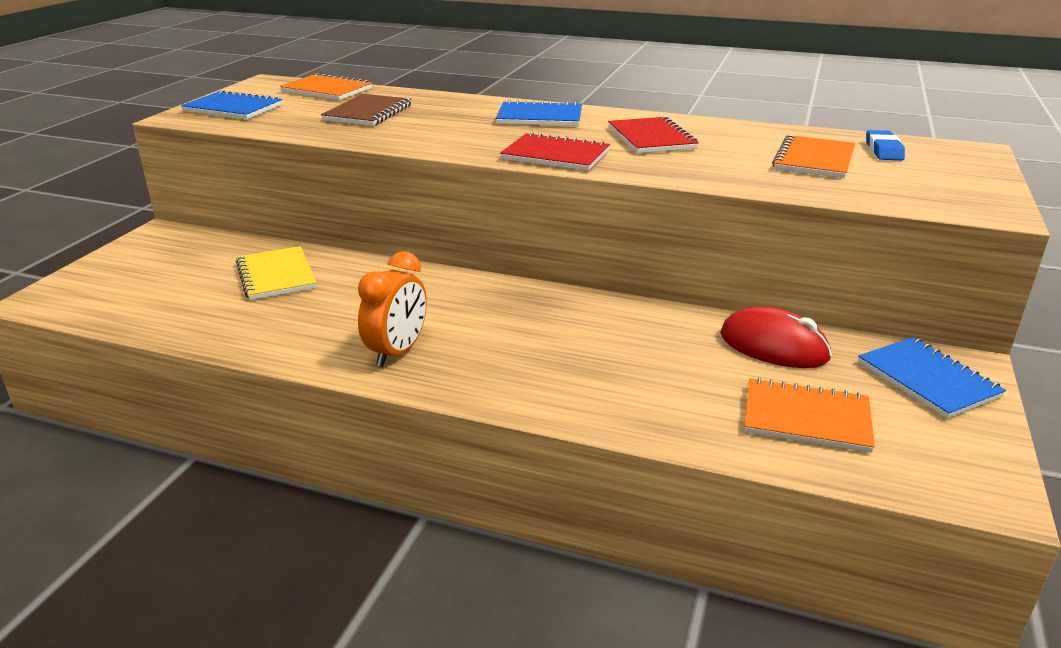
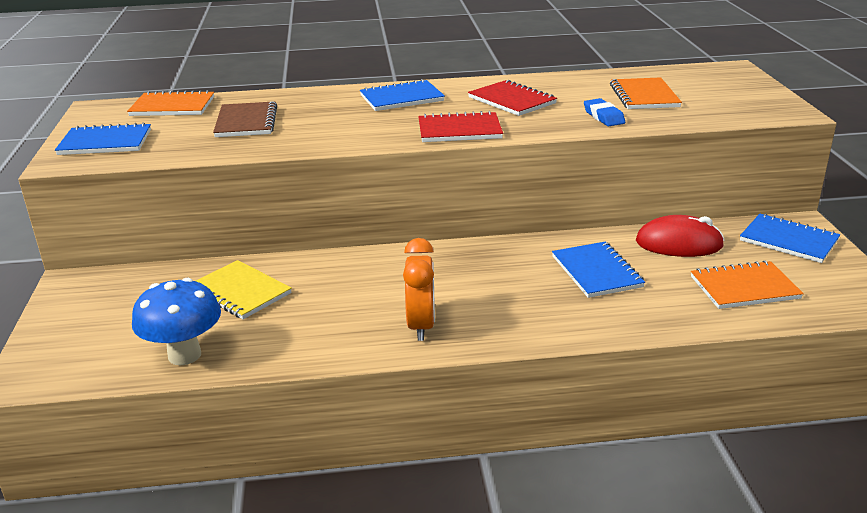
camera: 25 degrees left, 0 degrees up
(170, 317) = (184, 355): none -> blue mushroom
(640, 350) = (596, 272): none -> blue notebook
(883, 150) = (679, 79): blue eraser -> blue eraser (603, 116)

